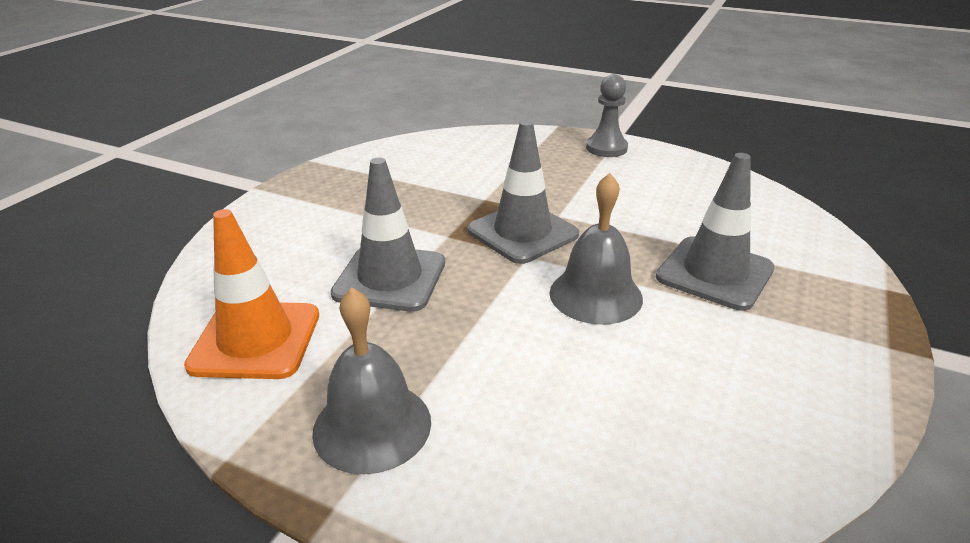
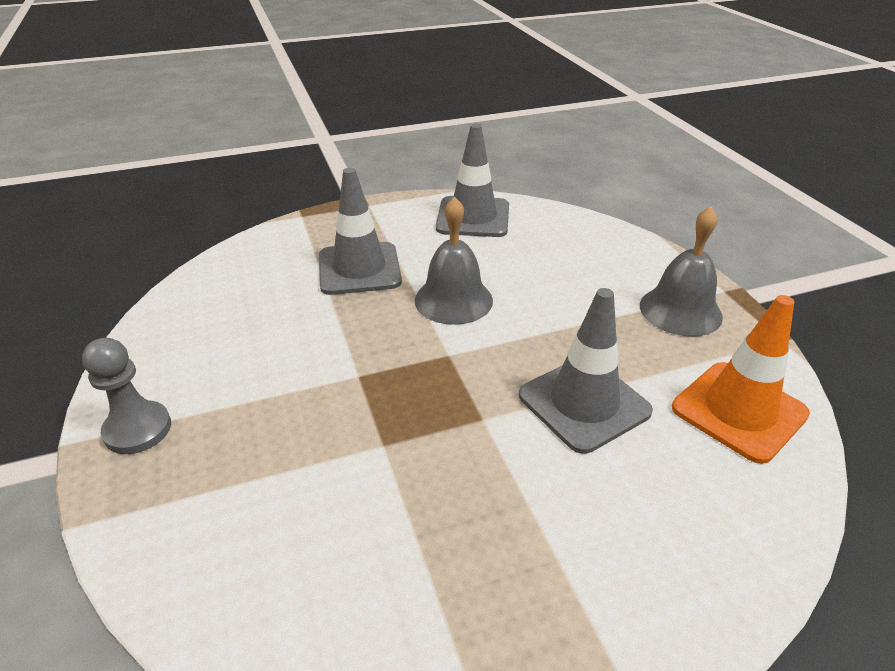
camera: 135 degrees left, 5 degrees up
(522, 232) = (417, 377): grey traffic cone -> grey traffic cone (473, 217)

